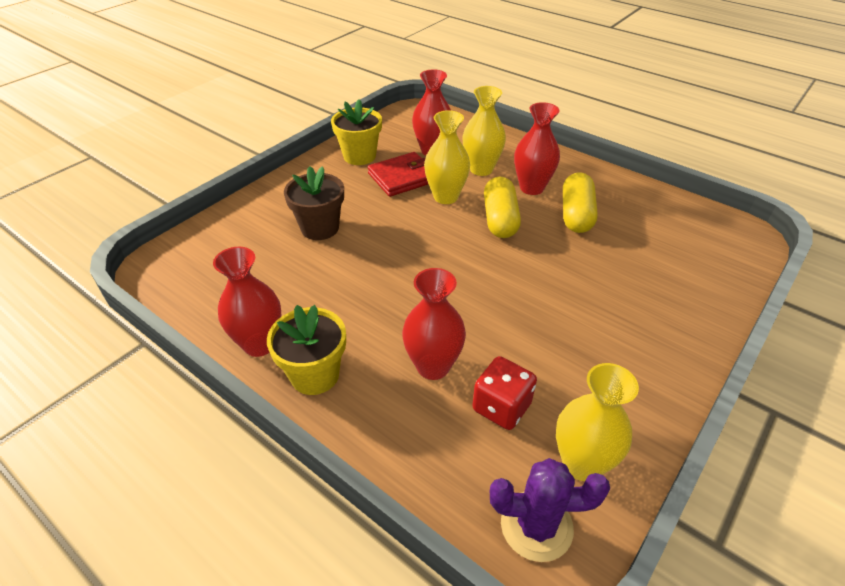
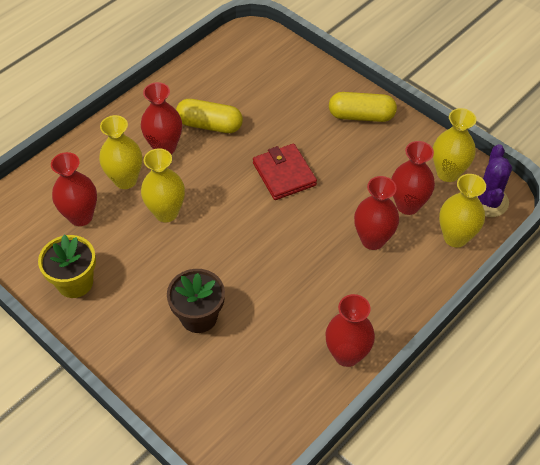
camera: 85 degrees left, 10 degrees up
(315, 375) = (379, 314): yellow flower pot -> none
(402, 177) = (125, 245): red wallet -> red wallet (284, 174)
(451, 470) = (455, 237): none -> yellow vase
(500, 219) = (207, 177): yellow capsule -> yellow capsule (361, 116)
(501, 407) = (408, 205): red dice -> red vase

